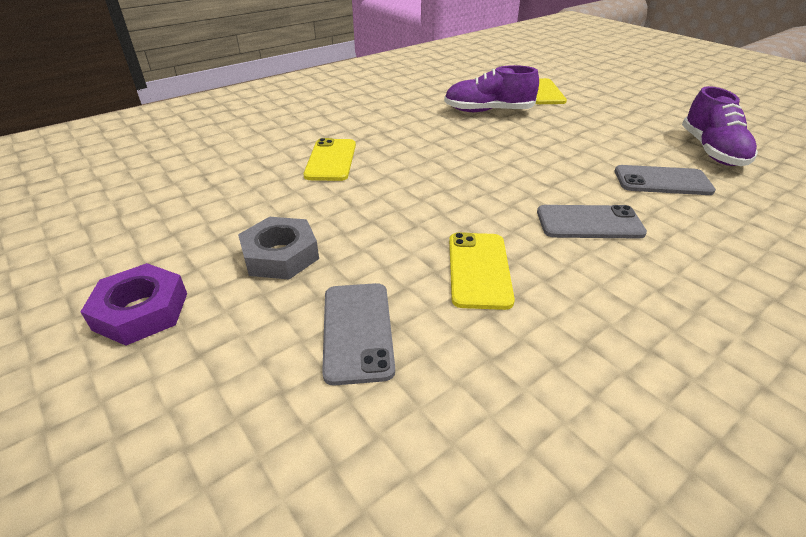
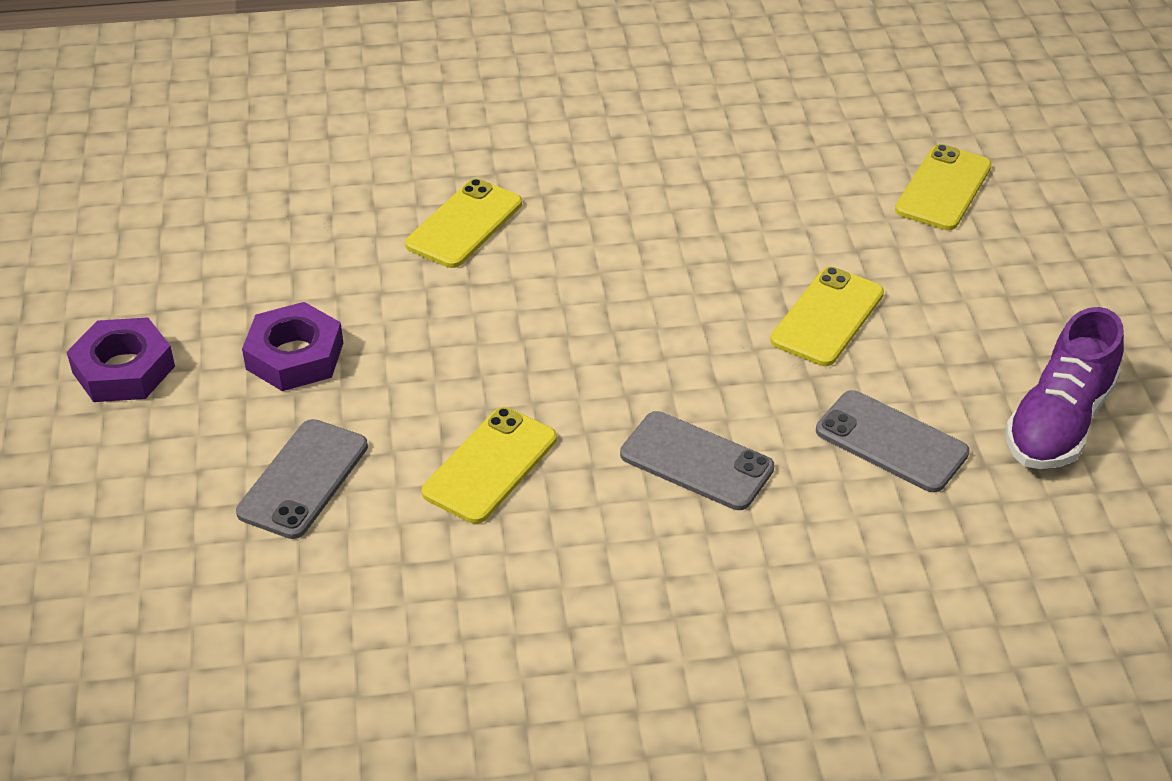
camera: 30 degrees right, 5 degrees up
(280, 255) = (294, 356): grey nut -> purple nut
(488, 111) = (793, 203): purple shoe -> none
(561, 144) = (827, 317): none -> yellow phone

